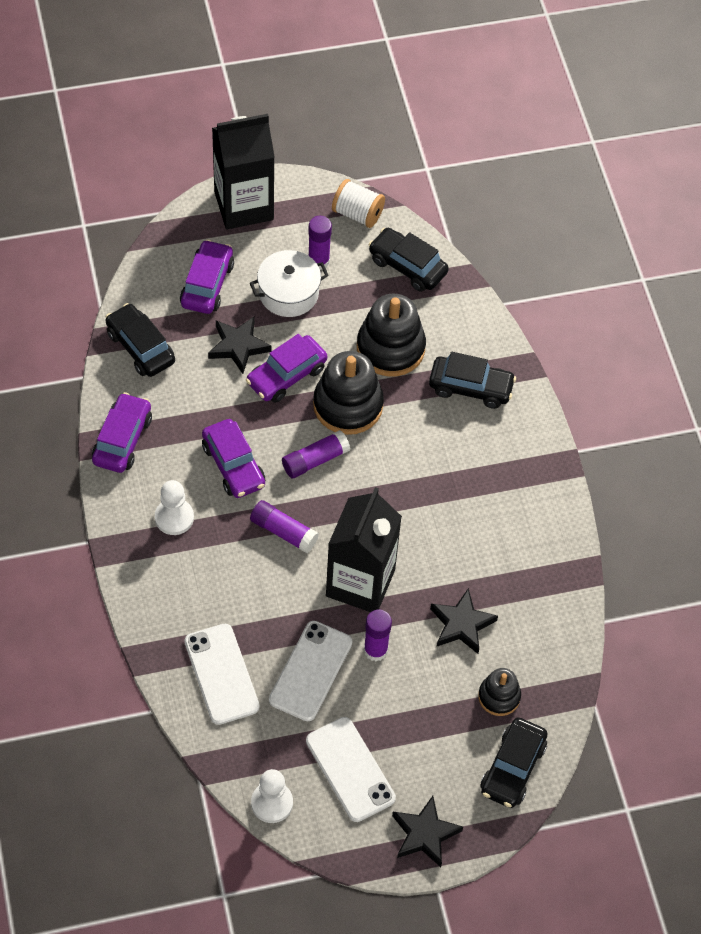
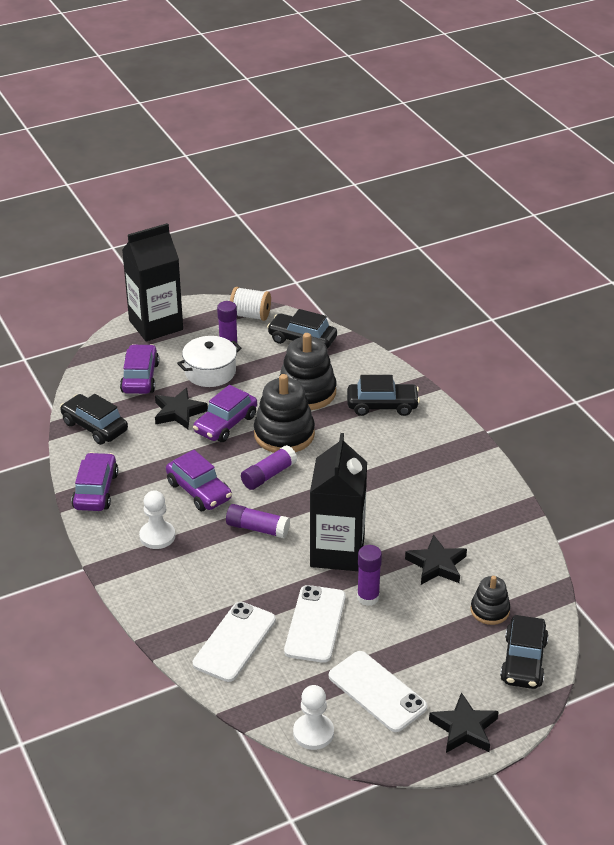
camera: 10 degrees left, 20 degrees down
(221, 674) = (234, 642): white phone -> white phone turned 60 degrees clockwise

